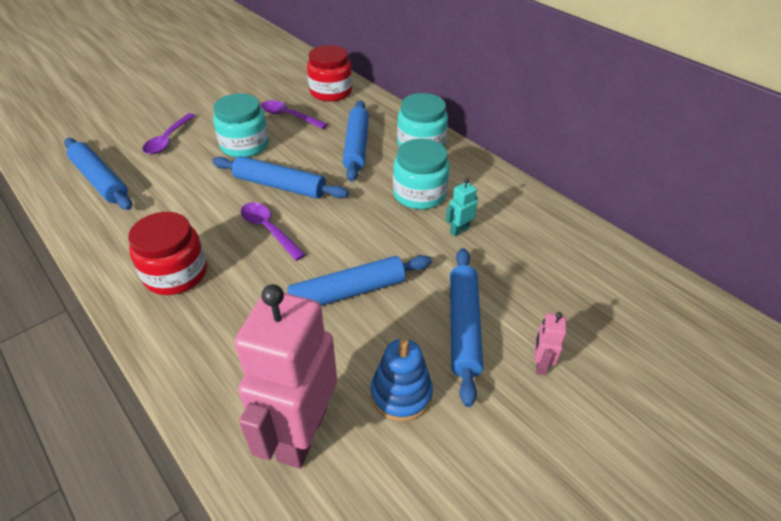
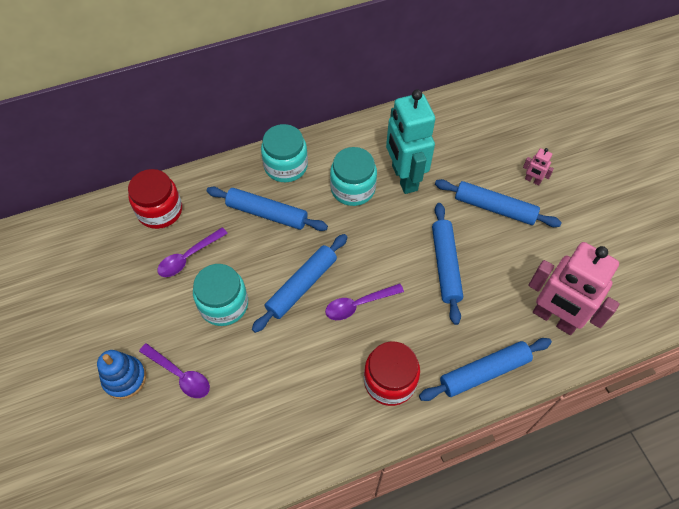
camera: 70 degrees left, 15 degrees up
(100, 180) = (228, 444): blue rolling pin -> blue rolling pin (484, 372)
(401, 394) = (537, 258): blue stacking toy -> blue stacking toy (124, 378)
(459, 230) = (404, 178): turquoise robot -> turquoise robot, size x2.44

